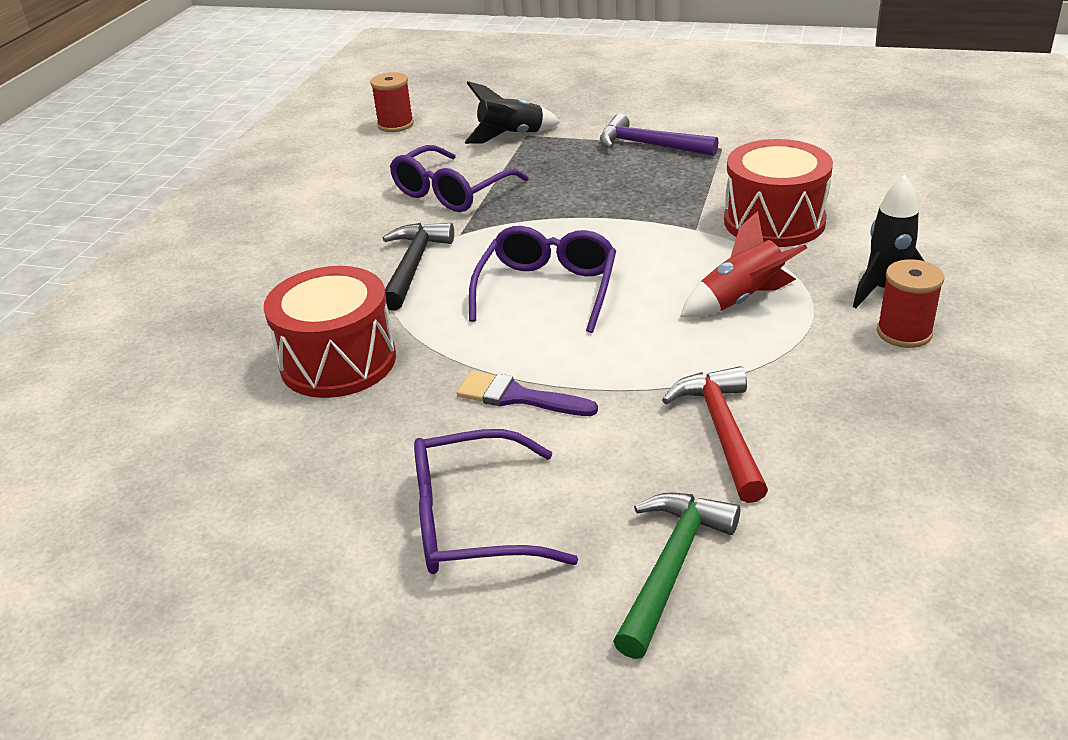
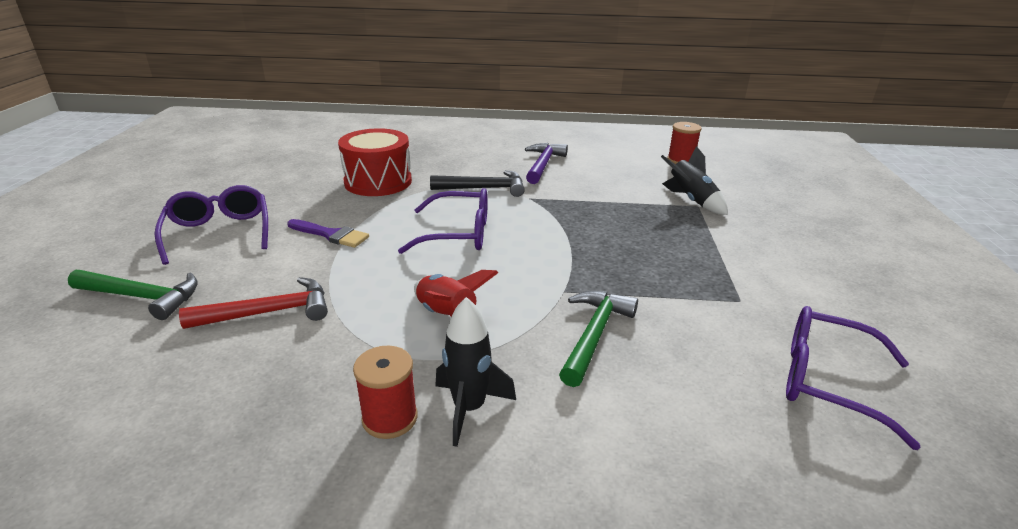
camera: 75 degrees right, 5 degrees down
(451, 193) = (586, 189): purple glasses -> purple glasses (826, 381)
(518, 397) = (331, 235): purple brush -> purple brush turned 105 degrees clockwise
(649, 145) = (717, 261): purple hammer -> purple hammer (543, 165)
(774, 221) = (594, 335): red drum -> green hammer

